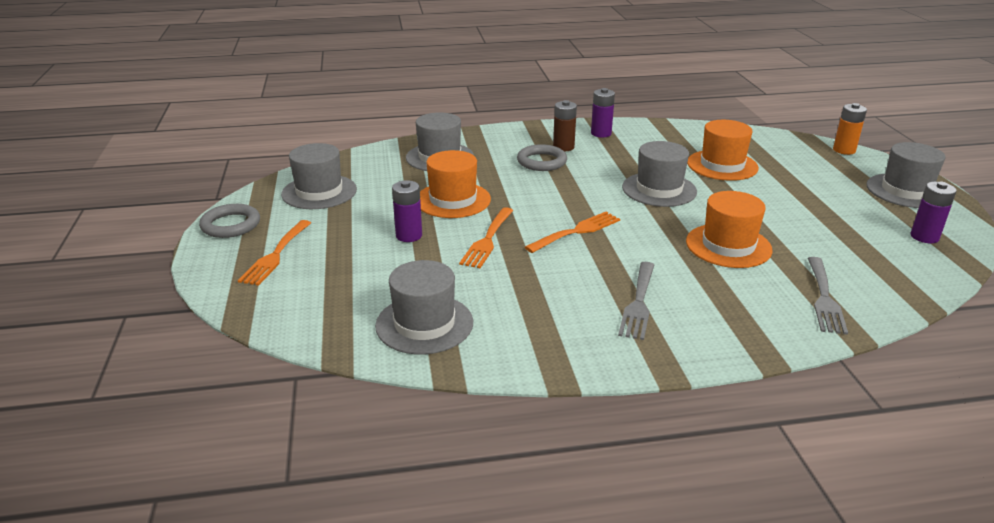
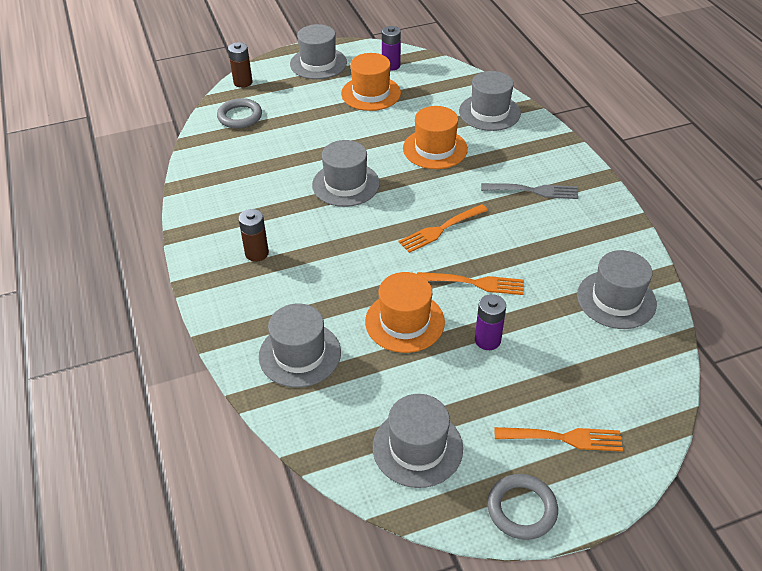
camera: 100 degrees left, 15 degrees up
(541, 161) = (298, 266): grey ring -> grey ring (240, 116)
(576, 232) = (441, 229): orange fork -> orange fork turned 75 degrees counterclockwise
(601, 133) = (215, 228): purple battery -> none
(722, 165) = (286, 148): orange hat -> orange hat (371, 93)
(824, 297) = (489, 112): grey fork -> grey hat
(844, 150) = (243, 82): orange battery -> brown battery

